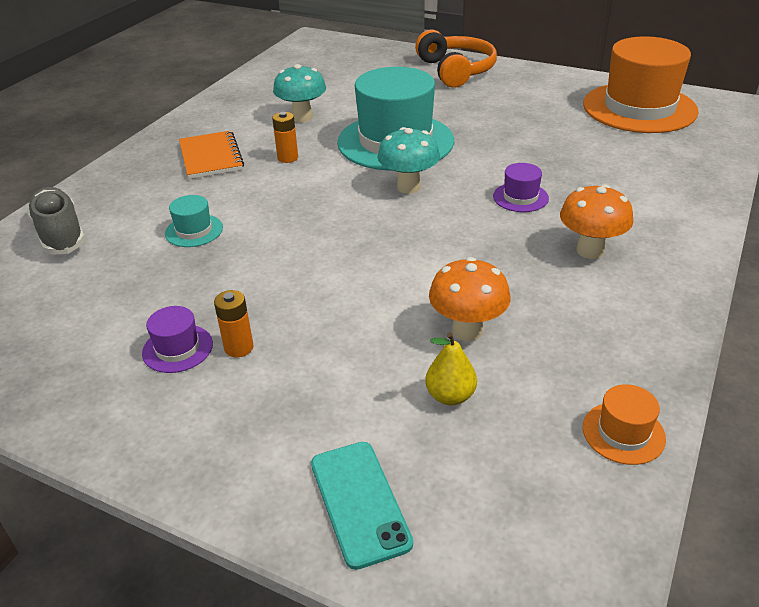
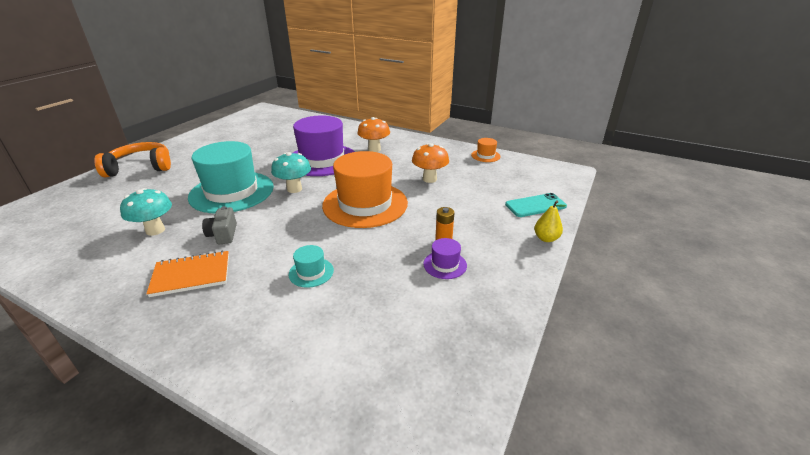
camera: 90 degrees left, 5 degrees down
(60, 234) = (285, 357): grey shoe -> none
(288, 158) = (223, 234): orange battery -> grey camera
(450, 396) = (472, 185): yellow pear -> yellow pear (546, 238)
(520, 197) = (322, 160): purple hat -> purple hat, size x2.40
(639, 108) = (248, 125): orange hat -> orange hat (365, 204)

